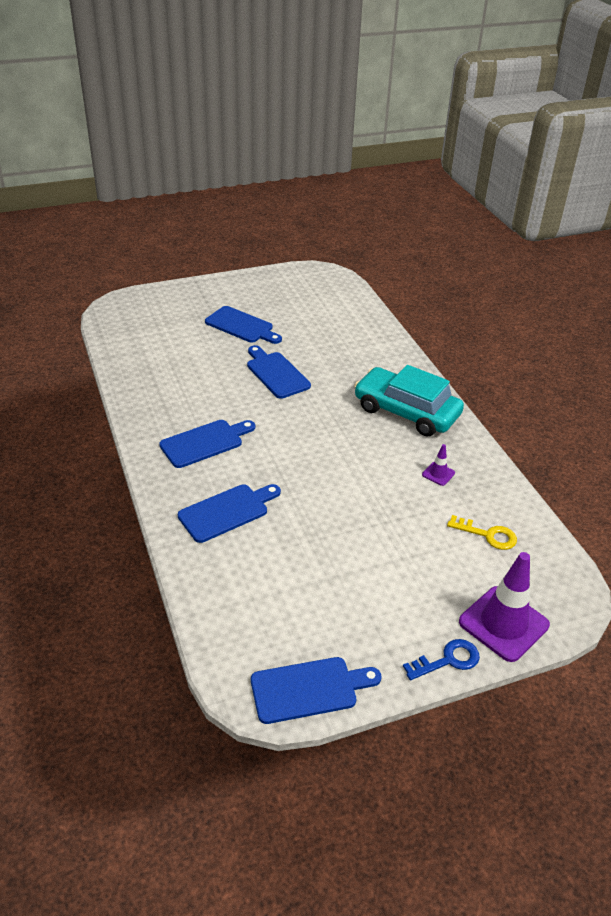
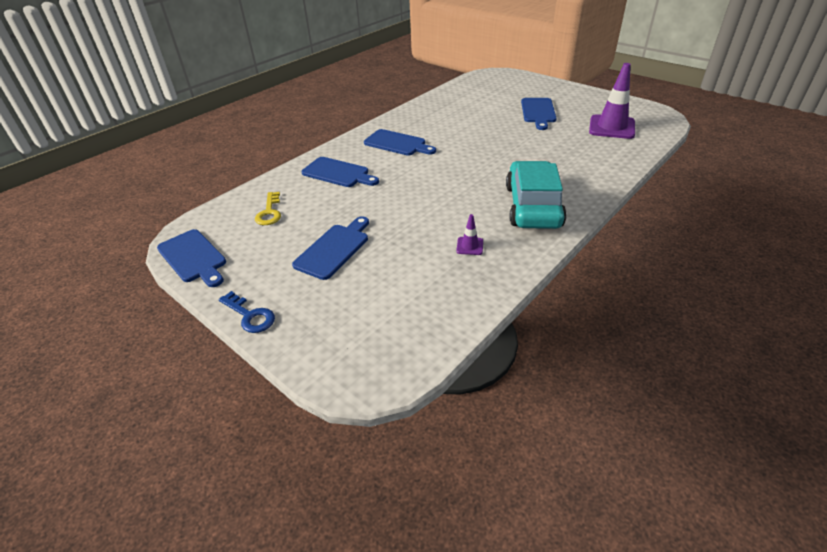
camera: 65 degrees right, 0 degrees up
(276, 373) = (503, 141): blue cutting board -> blue cutting board (334, 249)
(488, 535) = (416, 297): yellow key -> yellow key (269, 212)
(503, 623) = (309, 337): purple traffic cone -> purple traffic cone (611, 127)

